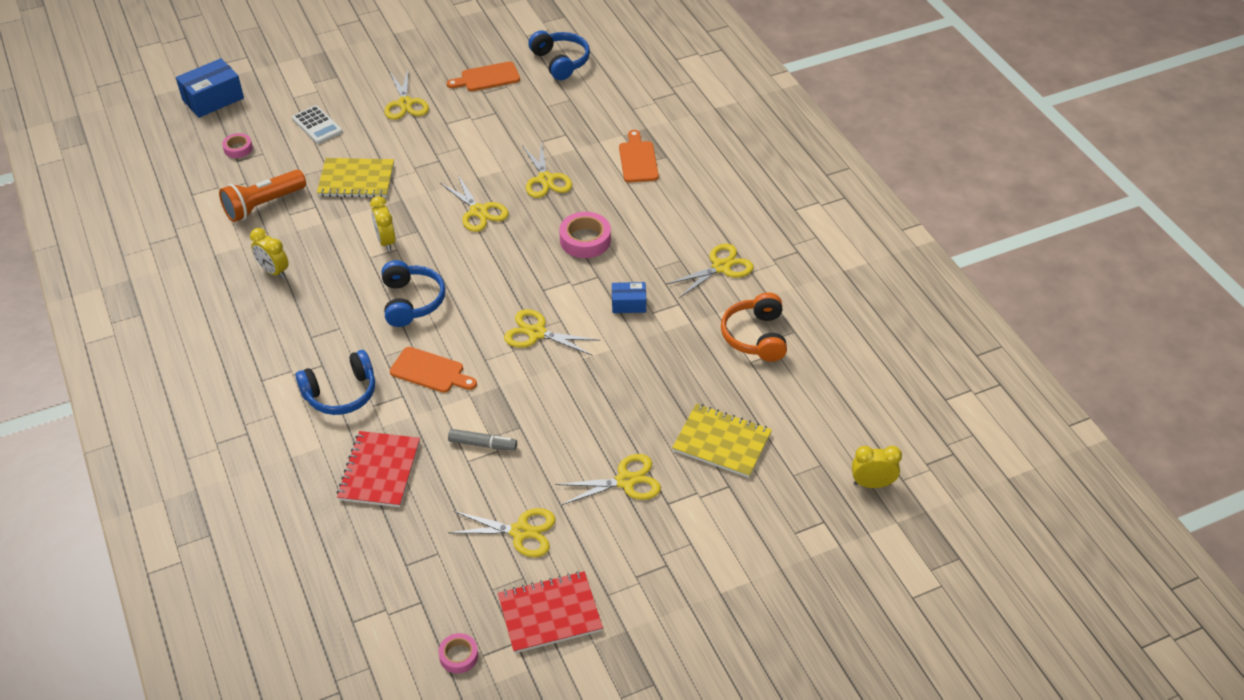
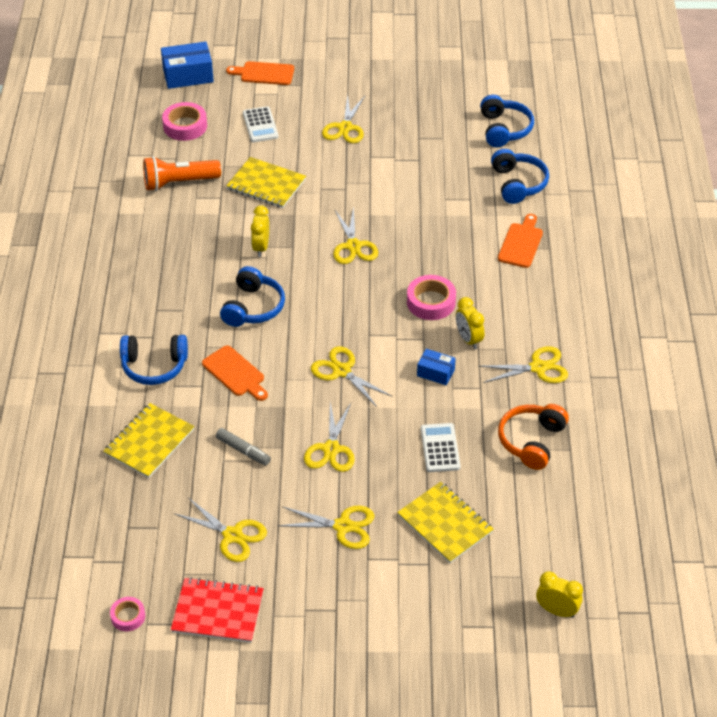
camera: 25 degrees right, 0 degrees up
(238, 148) = (185, 126): pink tape -> pink tape, size x1.69
(274, 271) = (157, 243): yellow clock -> yellow clock (468, 339)
(379, 471) = (149, 442): red notebook -> yellow notebook
(487, 78) = (430, 125): orange cutting board -> orange cutting board (264, 73)
(545, 179) = (428, 235): yellow scissors -> yellow scissors (331, 449)
(603, 107) = (518, 184): none -> blue headphones
(674, 373) = (440, 448): none -> white calculator

